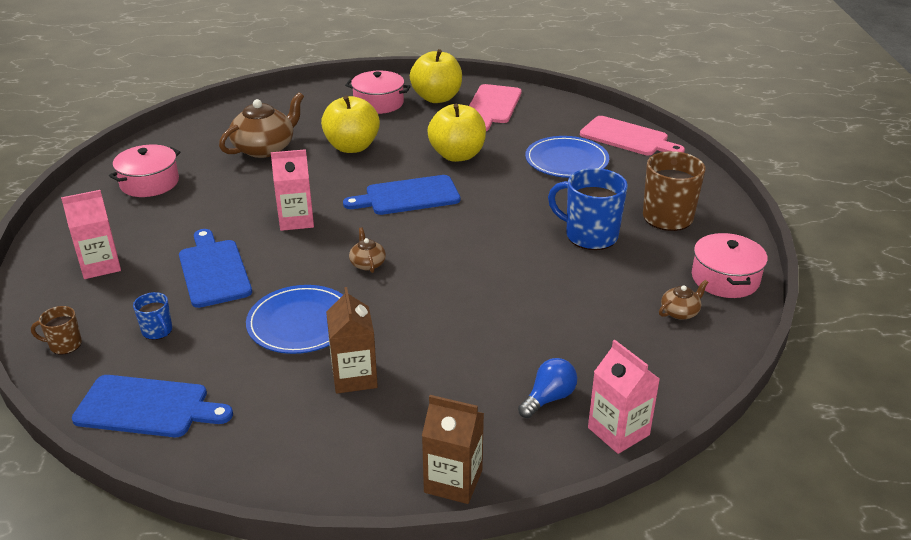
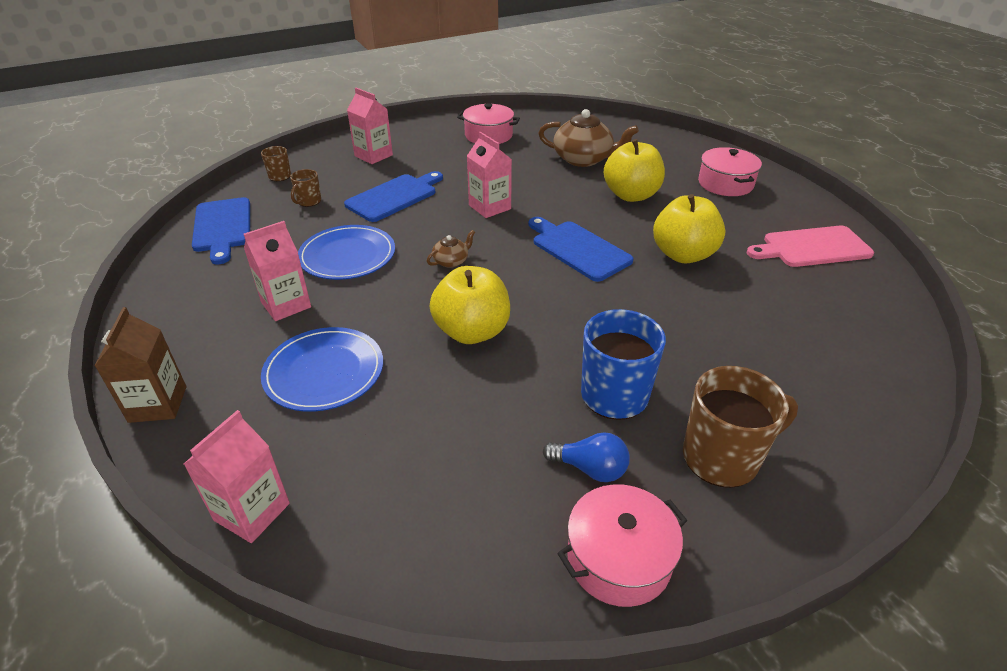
camera: 65 degrees right, 5 degrees up
(158, 331) = (308, 201): blue mug -> brown mug
(354, 377) = (286, 305): brown carton -> pink carton
(437, 98) = (780, 210): yellow apple -> yellow apple (472, 331)
(548, 398) = (293, 438): blue light bulb -> blue light bulb (590, 468)
(566, 160) = (760, 332): blue plate -> blue plate (324, 372)
(627, 137) = (881, 370): pink cutting board -> none
(680, 312) = (507, 521): brown teapot -> none

